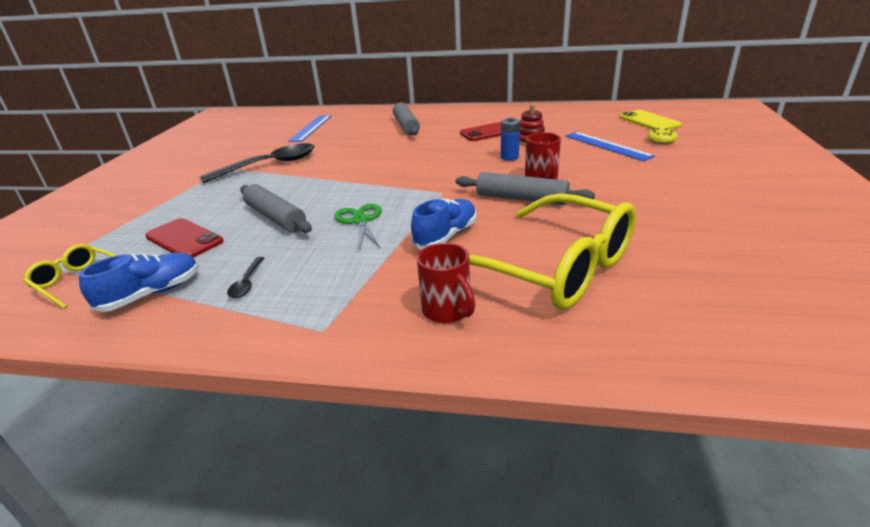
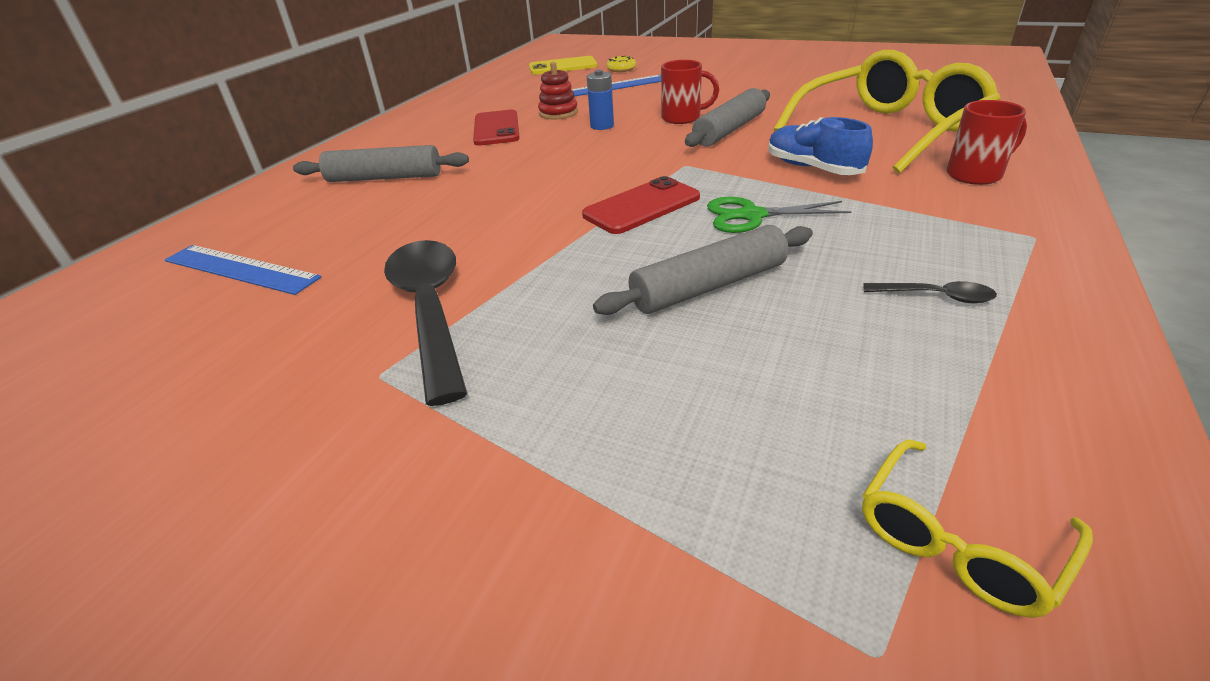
camera: 75 degrees left, 5 degrees up
(151, 294) = (987, 396): blue shoe -> none
(184, 239) = (769, 389): red phone -> red phone (642, 206)

